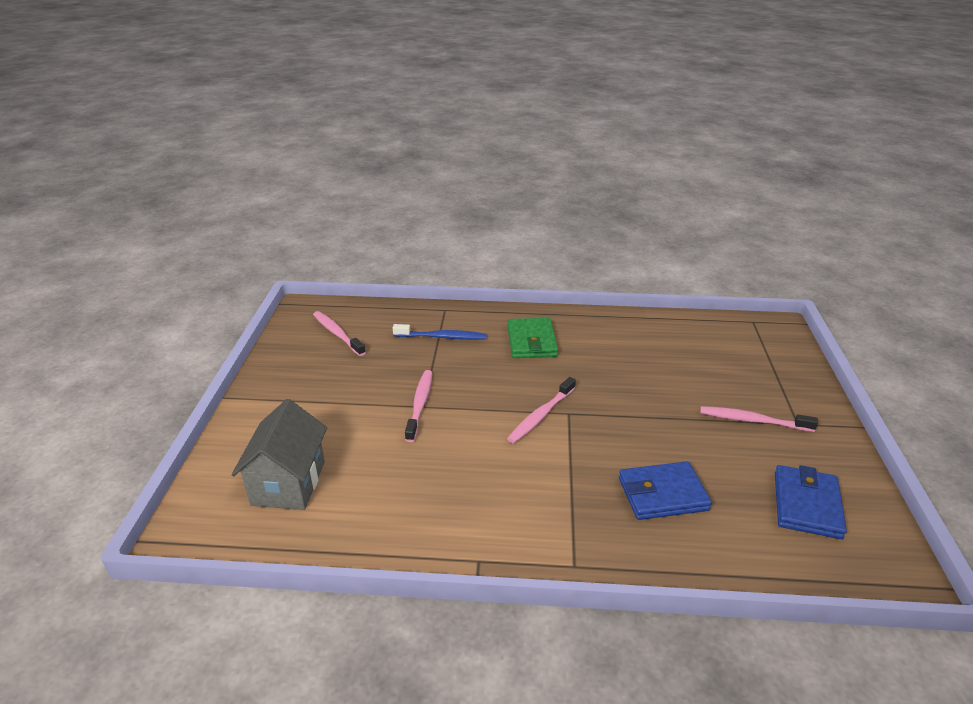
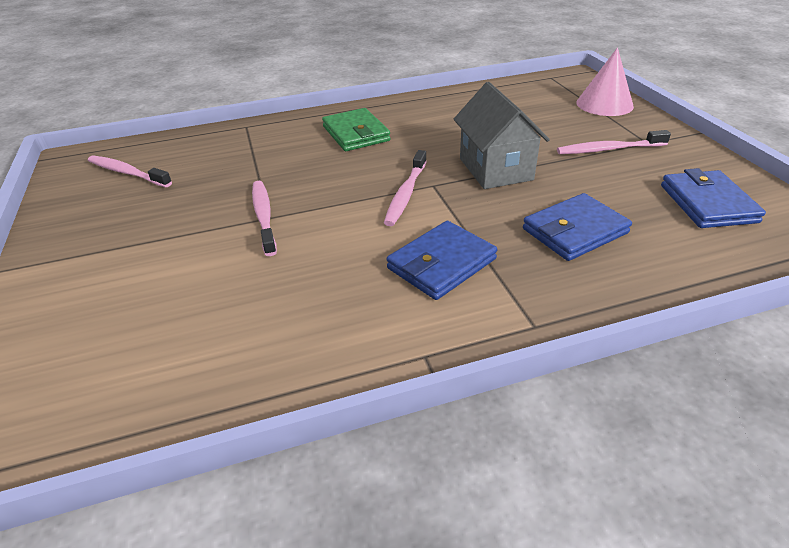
camera: 20 degrees left, 5 degrees up
(288, 483) = (130, 344): grey house -> grey house (495, 169)
(442, 337) = (256, 150): blue toothbrush -> none
(533, 489) = (441, 264): none -> blue wallet
(786, 368) = (604, 104): none -> pink cone

